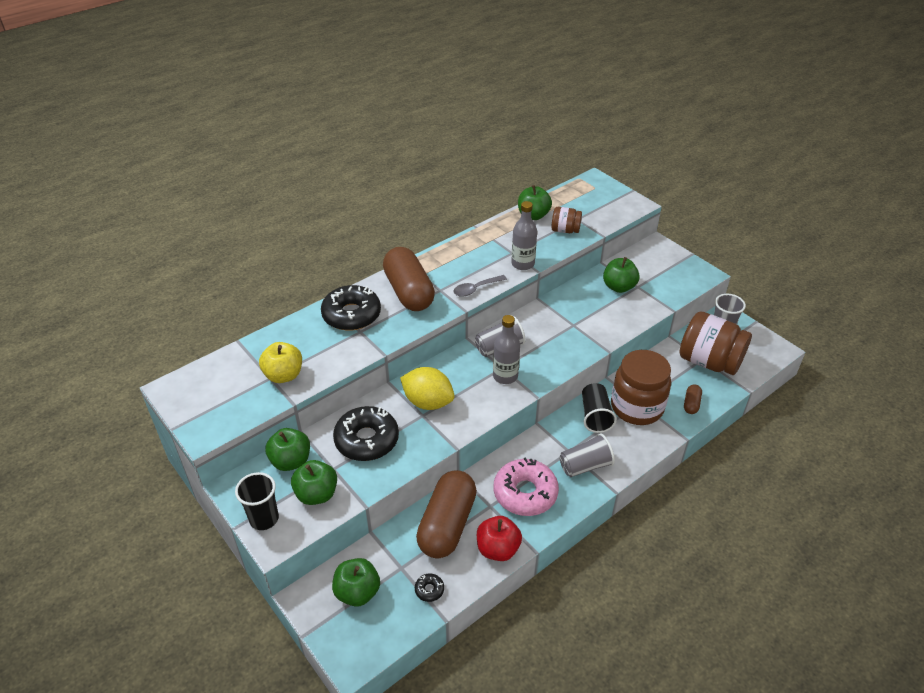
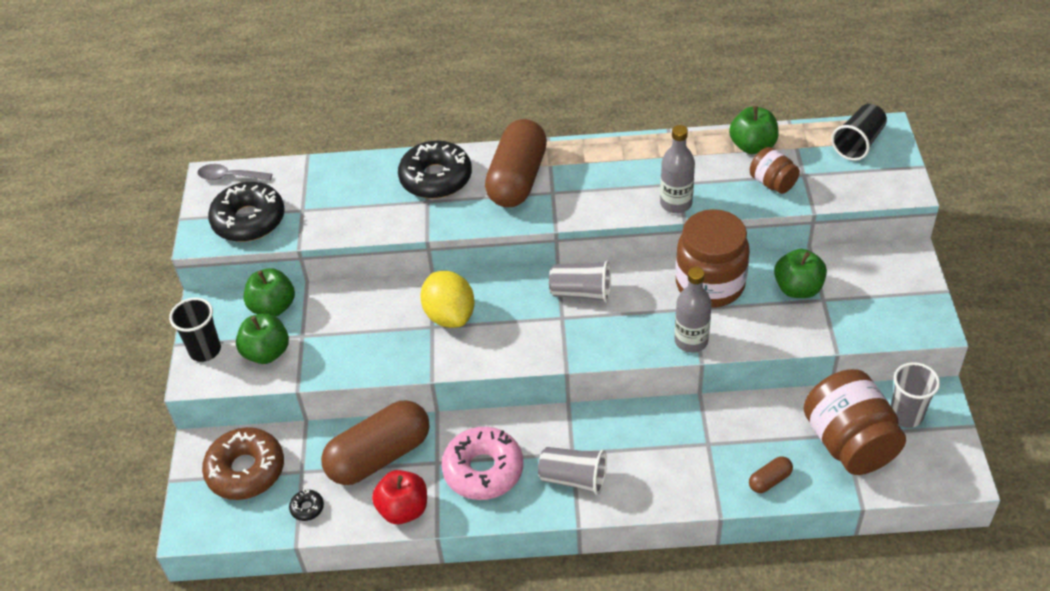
camera: 40 degrees right, 5 degrees up
(284, 375) = (316, 213): yellow apple -> none
(357, 592) = (246, 470): green apple -> brown donut
(366, 440) = (357, 323): black donut -> black donut (249, 220)
(476, 289) = (592, 210): grey spoon -> grey spoon (229, 177)
(505, 376) = (555, 329): grey bottle -> grey bottle (691, 341)
(595, 416) = (640, 431): black cup -> black cup (858, 143)
(636, 407) = (699, 447): brown jar -> brown jar (710, 284)

